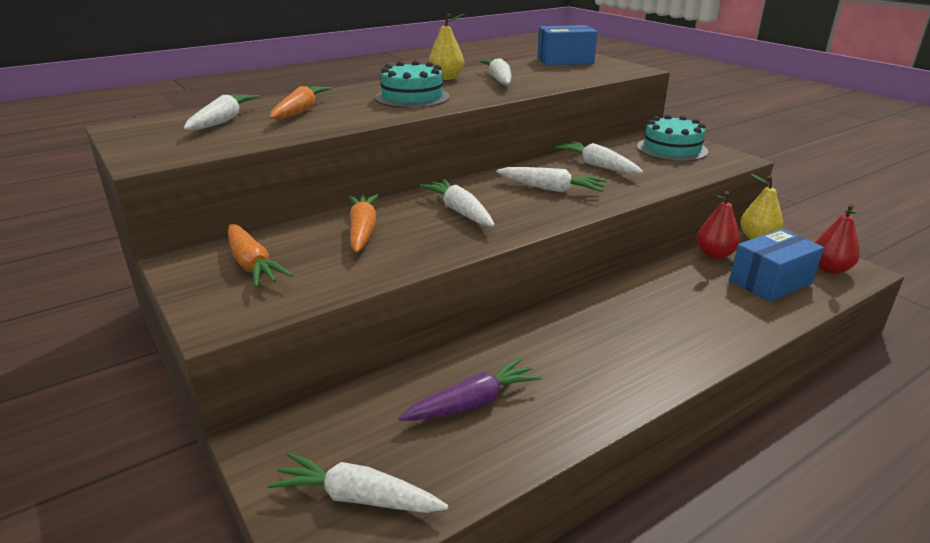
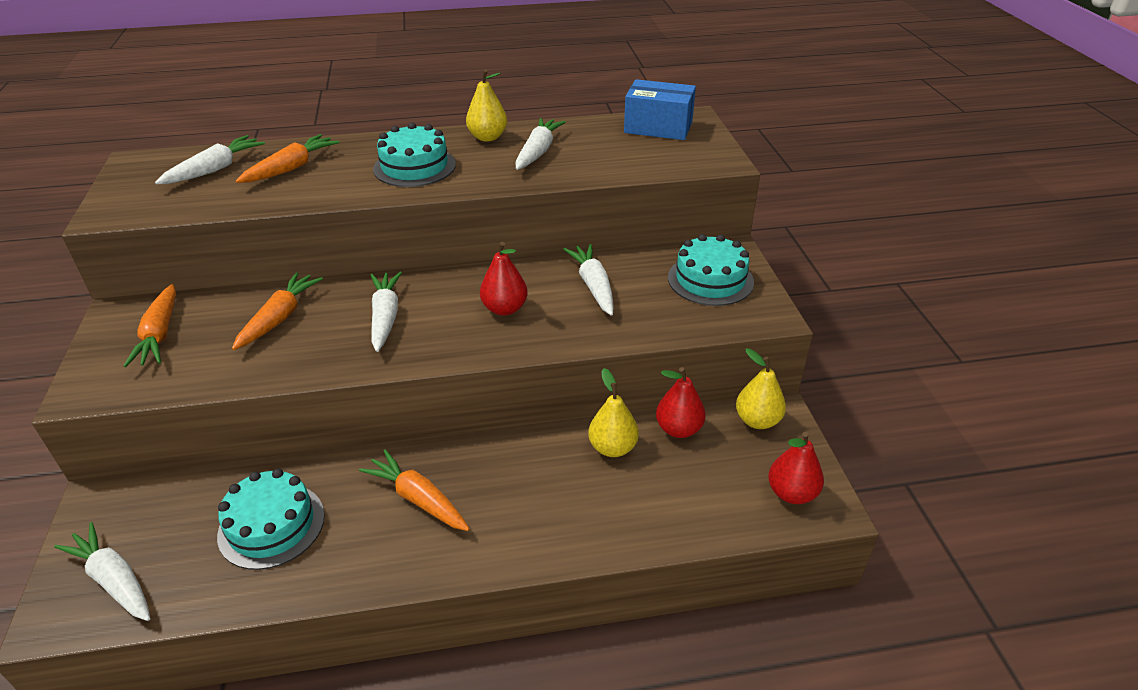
camera: 25 degrees right, 10 degrees up
(472, 403) = (271, 525): purple carrot -> turquoise cake
(550, 189) = (504, 309): white carrot -> red pear
(580, 346) = (418, 499): none -> orange carrot
(684, 276) = (612, 448): none -> yellow pear
(770, 282) = (698, 487): blue box -> none

